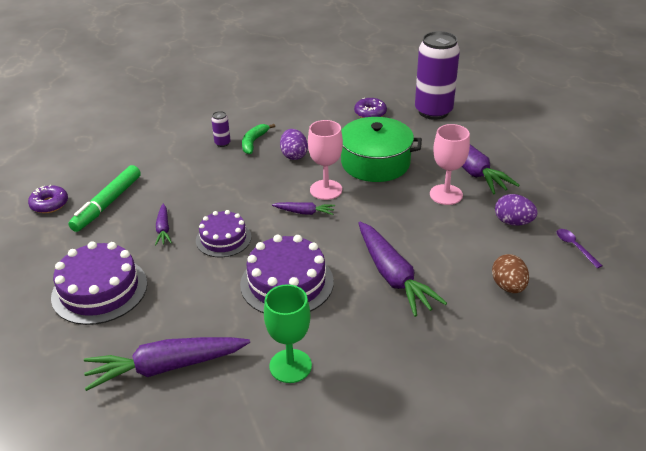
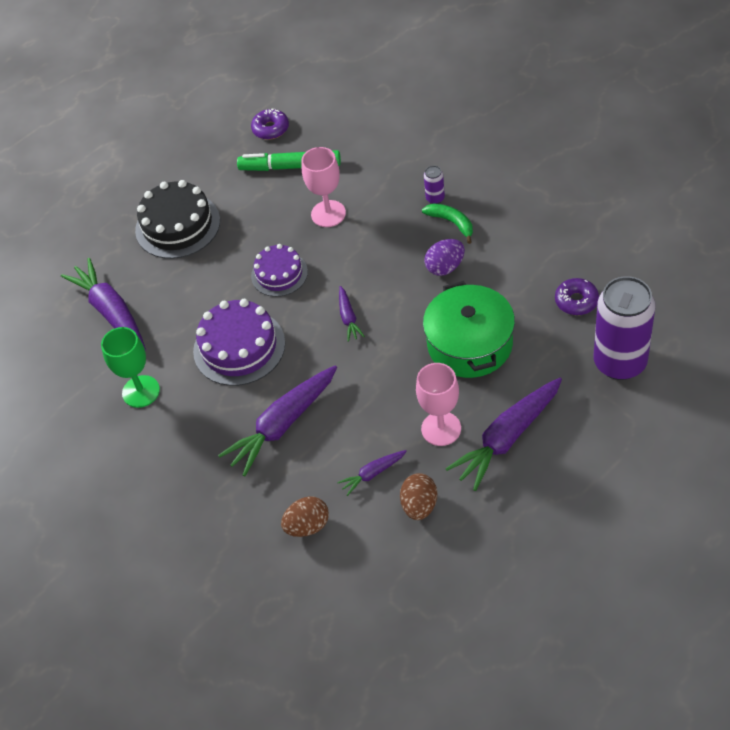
camera: 75 degrees right, 15 degrees up
(99, 290) = (177, 225): purple cake -> black cake
(163, 229) = (273, 225): purple carrot -> purple carrot (372, 474)
(254, 142) = (452, 223): green banana -> green banana turned 45 degrees clockwise
(326, 190) = (396, 320): pink goblet -> pink goblet (328, 214)
(513, 222) = (419, 505): purple egg -> brown egg
(575, 247) = (401, 575): purple spoon -> none

